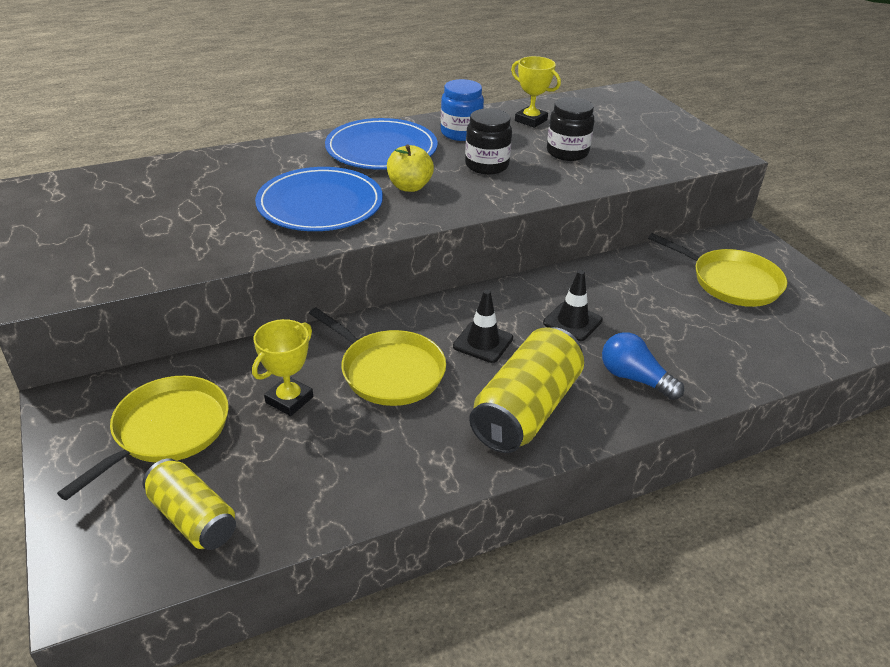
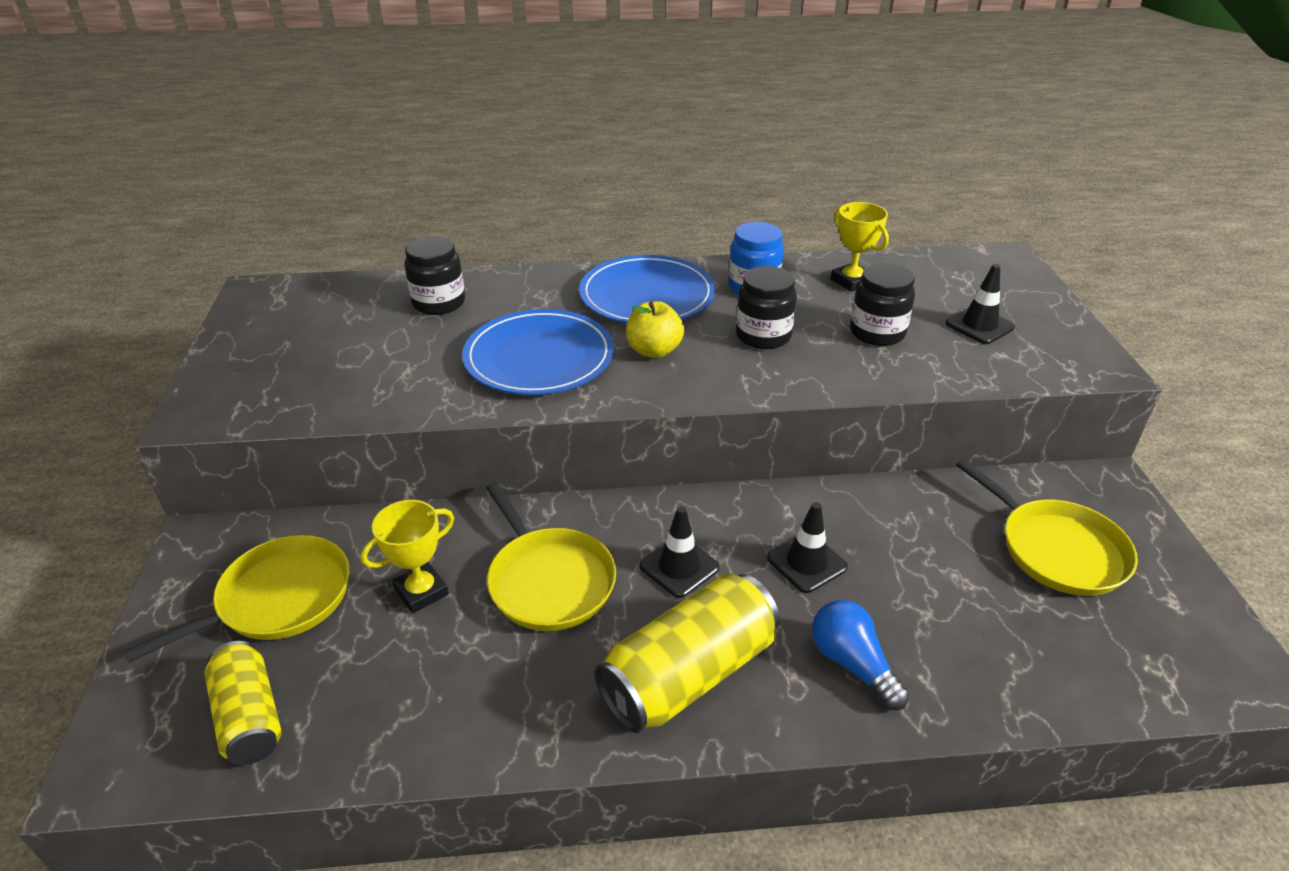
camera: 20 degrees right, 0 degrees up
(208, 176) = (439, 303): none -> black jar
(634, 138) = (979, 325): none -> black traffic cone

